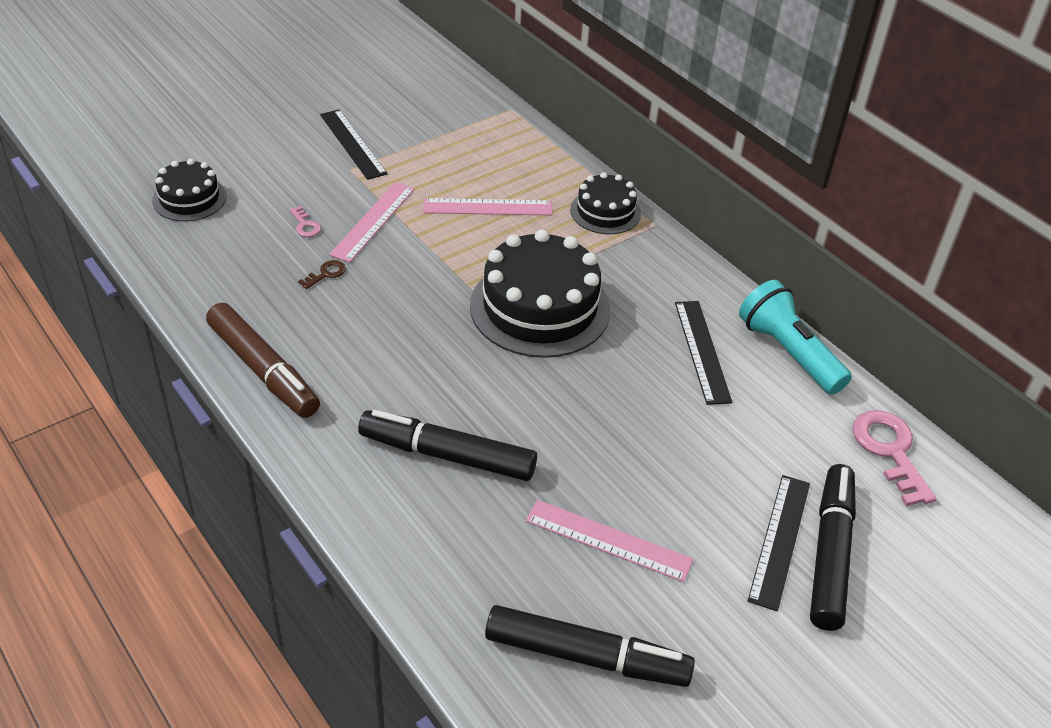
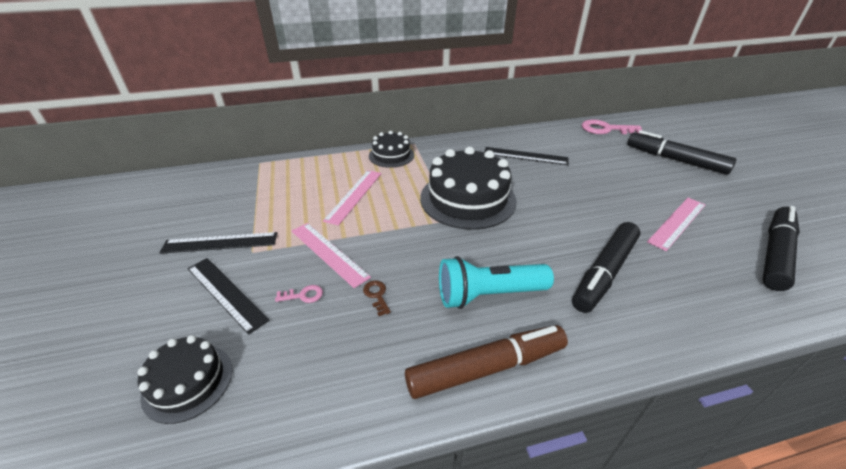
camera: 65 degrees left, 5 degrees down
(779, 540) = (668, 170): black ruler -> black ruler (226, 293)
(789, 353) = (533, 134): turquoise flashlight -> turquoise flashlight (488, 294)

